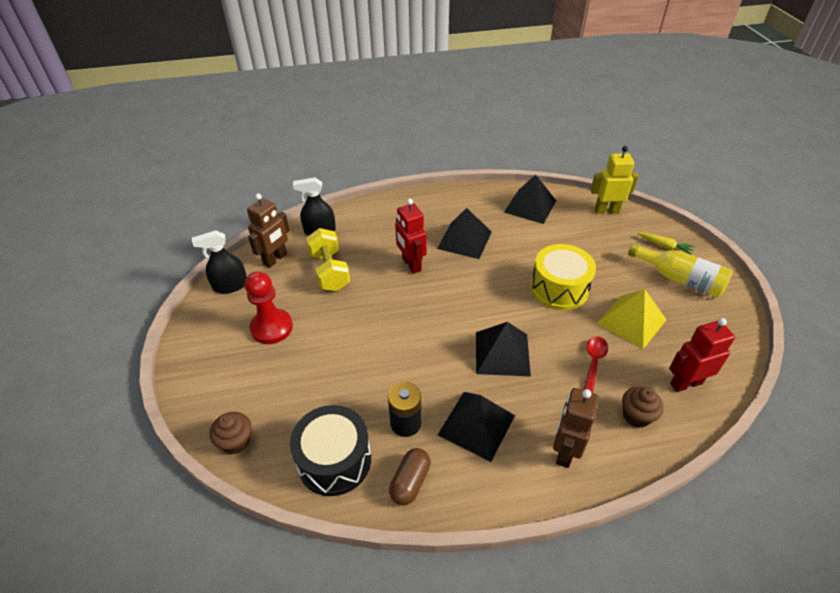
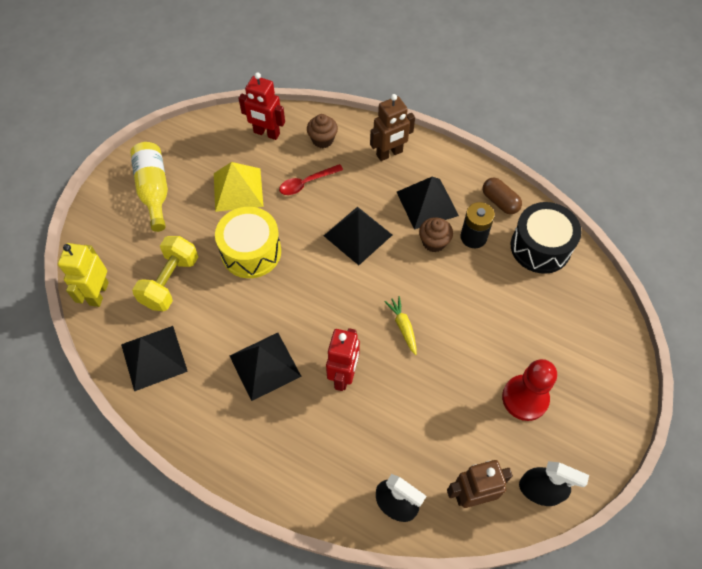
camera: 140 degrees left, 15 degrees up
(236, 441) = (605, 308): brown cupcake -> brown cupcake (434, 242)
(330, 271) = (427, 429): yellow dumbbell -> yellow dumbbell (170, 282)
(410, 482) = (500, 202): brown capsule -> brown capsule turned 75 degrees clockwise
(606, 210) = (98, 293): yellow robot -> yellow robot turned 60 degrees clockwise
(664, 246) = (116, 222): yellow carrot -> yellow carrot (403, 327)

